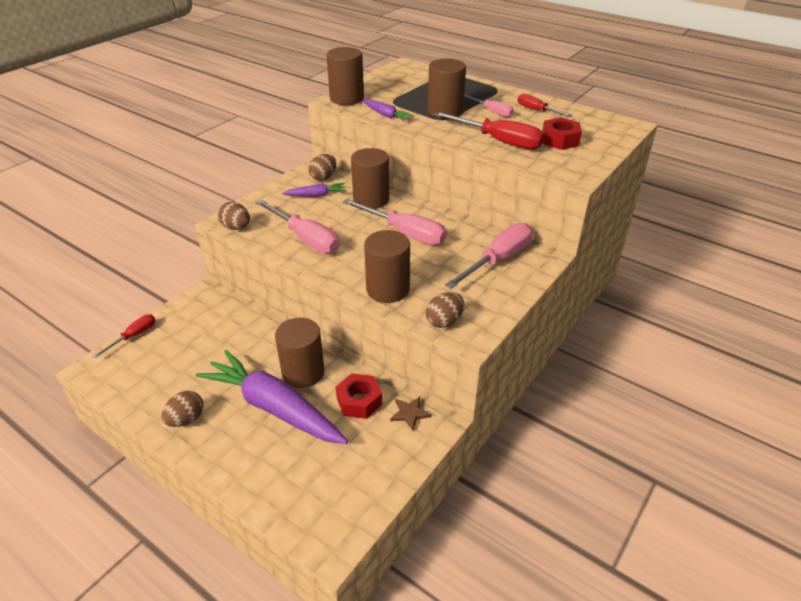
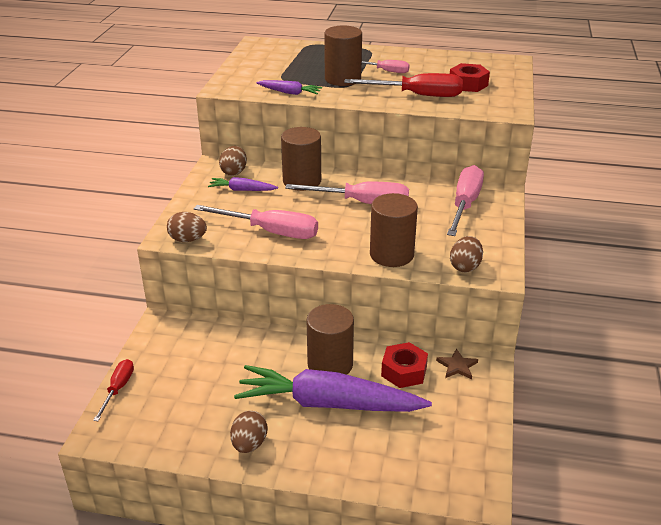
camera: 25 degrees left, 5 degrees down
(316, 195) = (242, 190): purple carrot -> purple carrot turned 135 degrees counterclockwise
(346, 98) = (233, 84): brown cylinder -> none
(537, 110) = (424, 63): red screwdriver -> none

